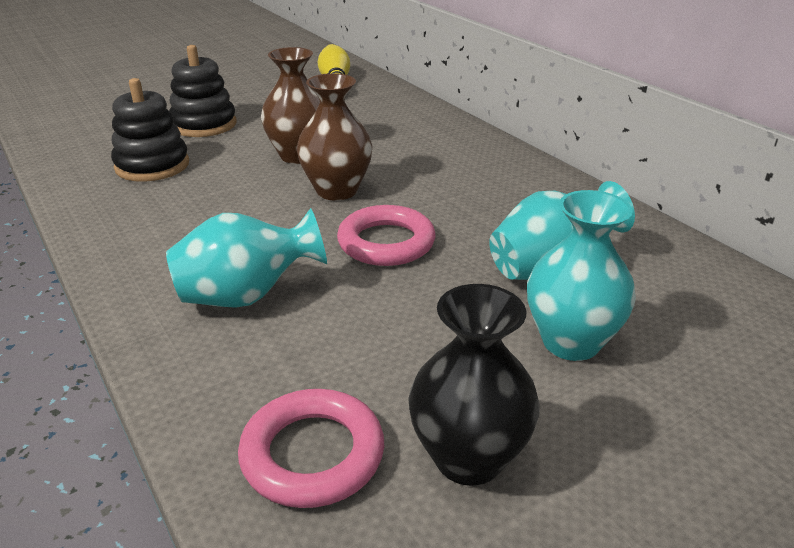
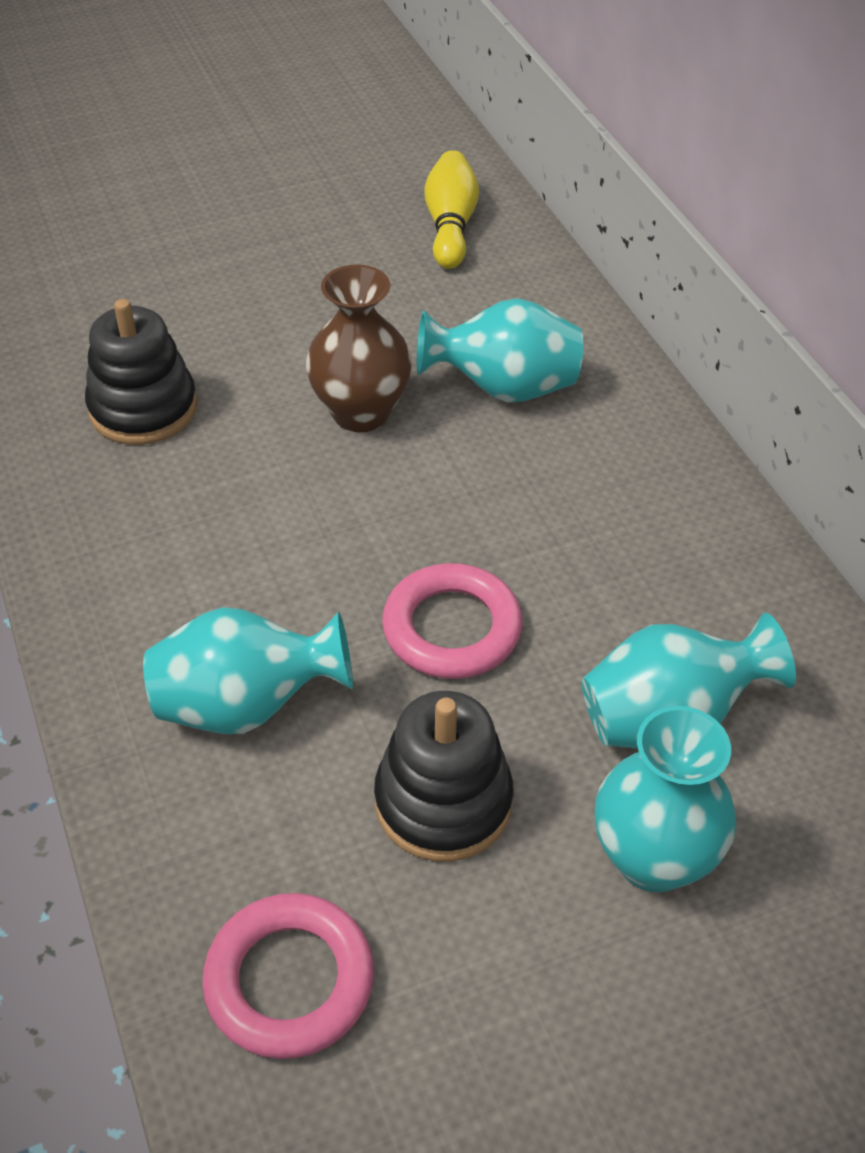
camera: 10 degrees right, 15 degrees up
(204, 125) = (227, 316): black stacking toy -> black stacking toy (443, 802)
(337, 190) = (403, 504): brown vase -> none
(387, 139) = (503, 389): none -> turquoise vase
(468, 458) = (469, 1020): black vase -> none

